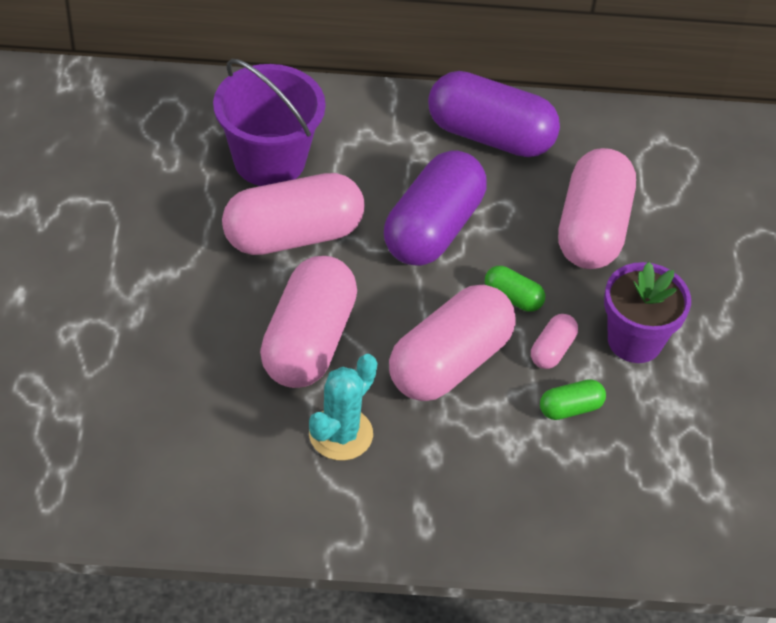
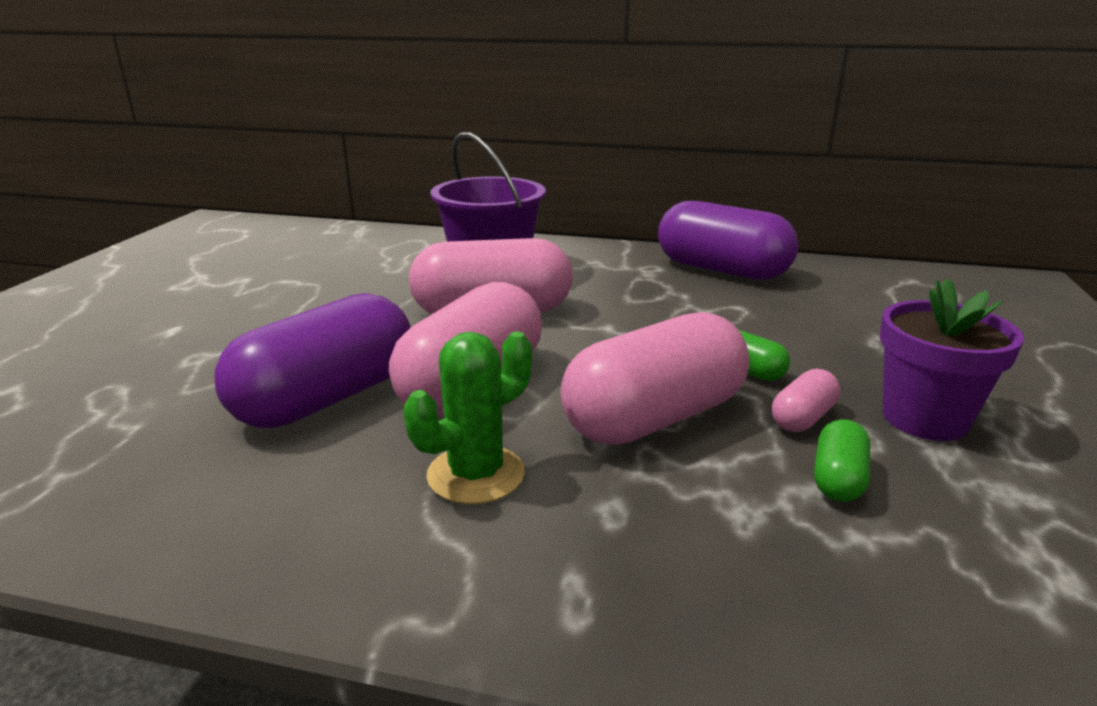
camera: 15 degrees right, 25 degrees down
(341, 434) = (476, 474): turquoise cactus -> green cactus
(433, 229) = (651, 317): purple capsule -> purple capsule (326, 398)
(570, 408) = (838, 479): green capsule -> green capsule turned 60 degrees counterclockwise
(592, 229) = (844, 329): pink capsule -> none

